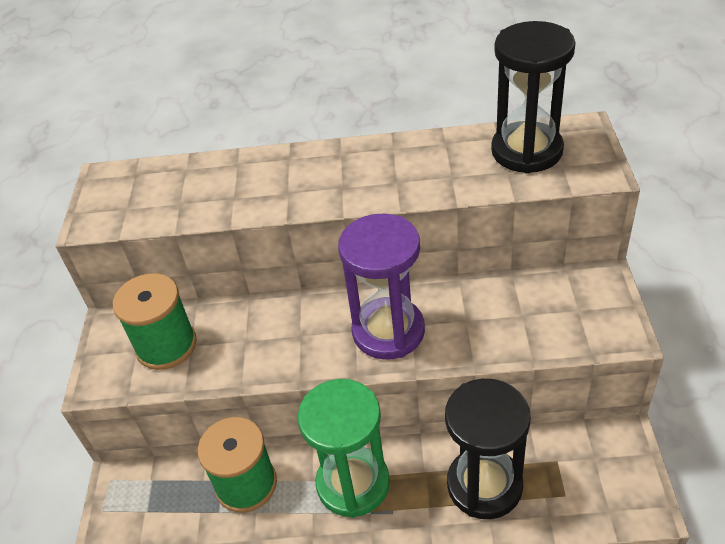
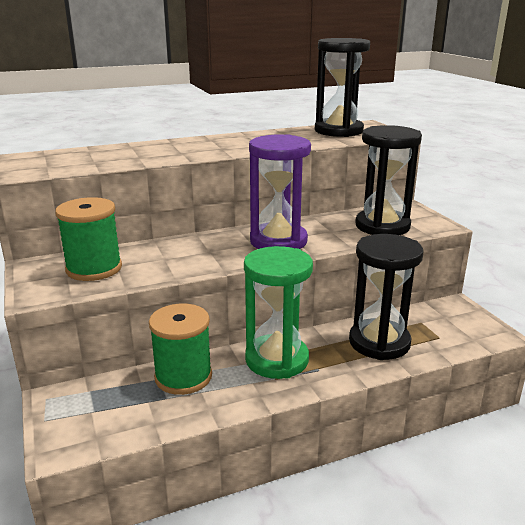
camera: 25 degrees left, 20 degrees down
(539, 322) = (382, 226): none -> black hourglass

